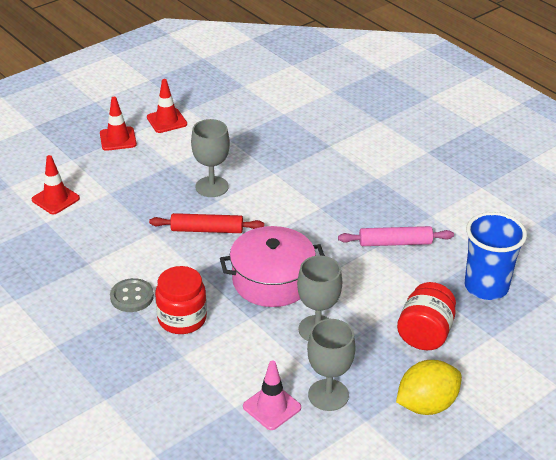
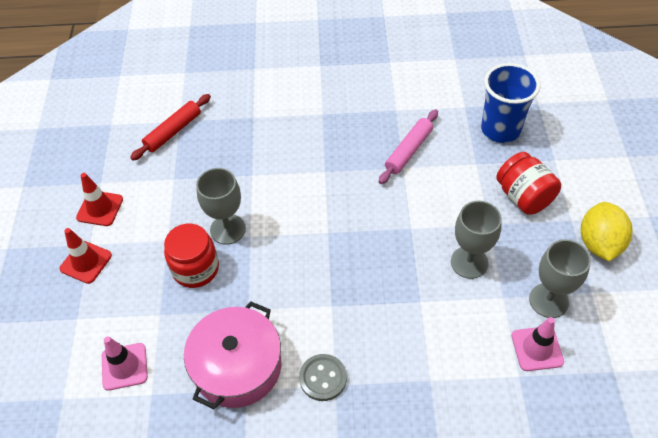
camera: 50 degrees left, 15 degrees up
(55, 199) = (124, 366): red traffic cone -> pink traffic cone
(182, 319) = (383, 354): red jar -> red jar (195, 269)
(207, 230) = (282, 267): red rolling pin -> red rolling pin (173, 131)
(272, 280) = (387, 258): pink pot -> pink pot (237, 366)

